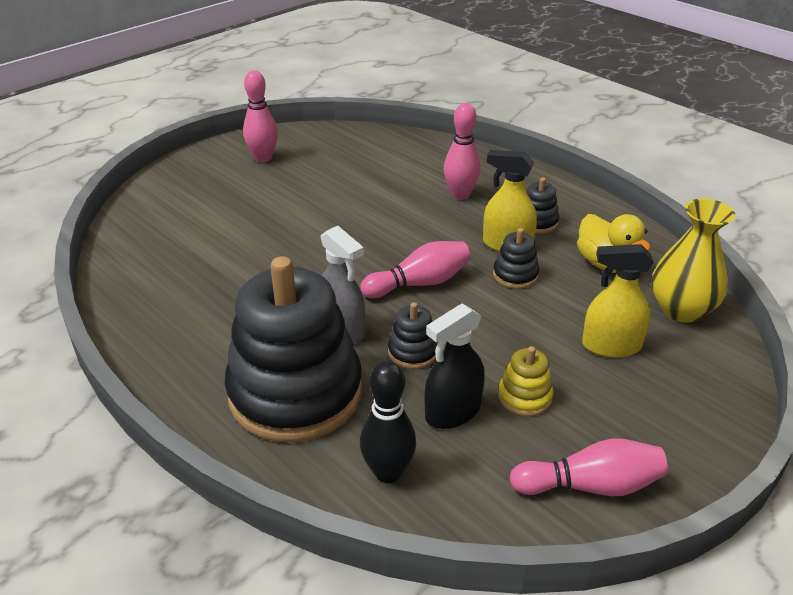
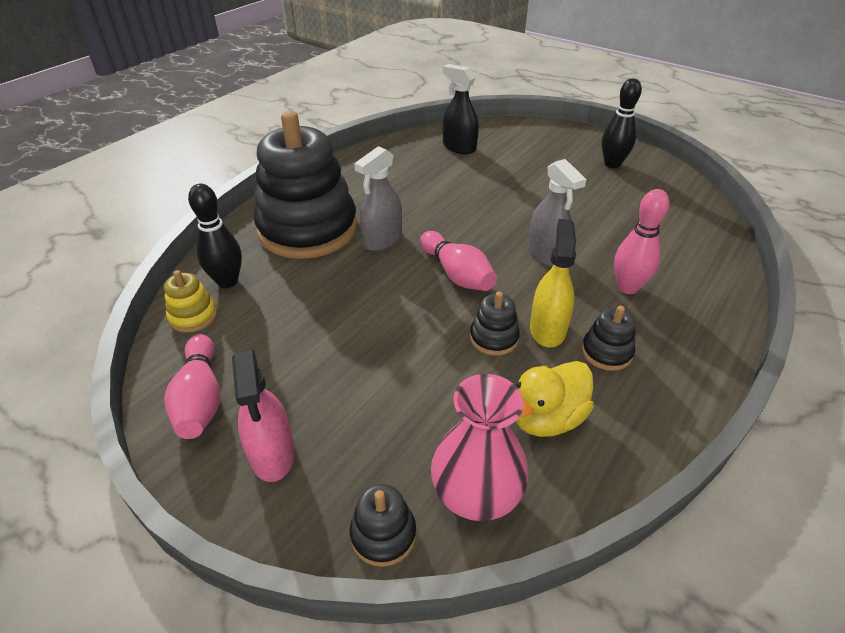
camera: 80 degrees right, 5 degrees up
(263, 158) = (612, 164): pink bowling pin -> black bowling pin
(402, 225) = (546, 254): none -> grey spray bottle
(413, 352) = (361, 280): black stacking toy -> black stacking toy (383, 534)
(452, 412) = (290, 309): black spray bottle -> black spray bottle (459, 147)
(524, 397) = (309, 352): yellow stacking toy -> yellow stacking toy (193, 316)
(611, 346) = (392, 418): yellow spray bottle -> none
(656, 425) = (272, 454): none -> pink spray bottle
(681, 309) = (476, 494): yellow vase -> pink vase

